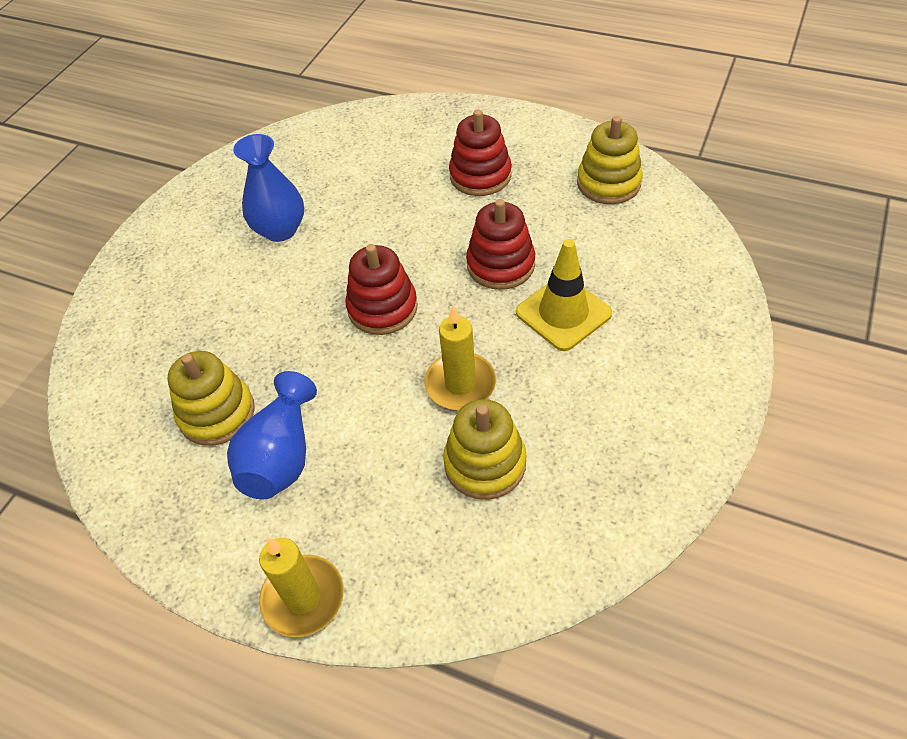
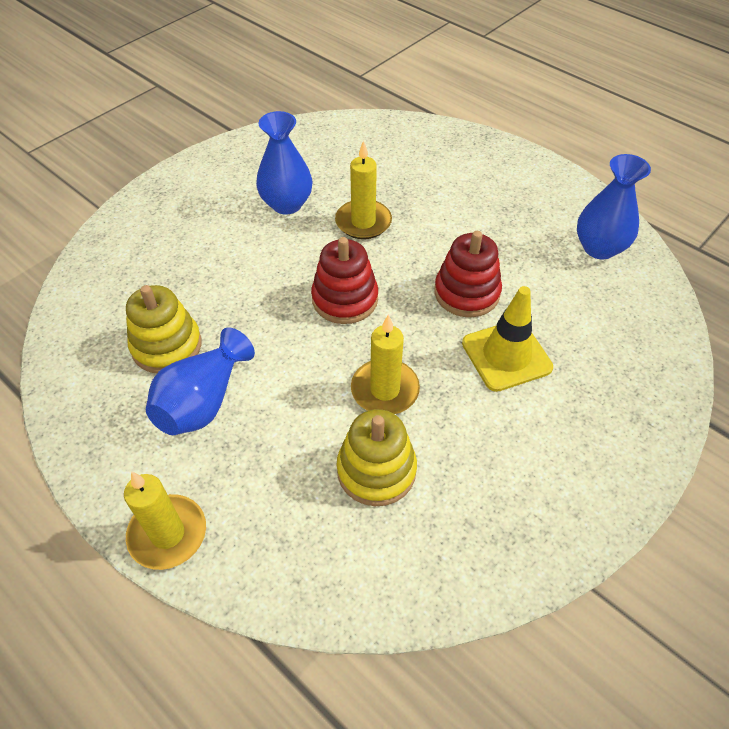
camera: 15 degrees right, 0 degrees up
(368, 225) = (363, 222): none -> yellow candle
(480, 175) = (481, 207): red stacking toy -> none
(608, 183) = (599, 248): yellow stacking toy -> blue vase

